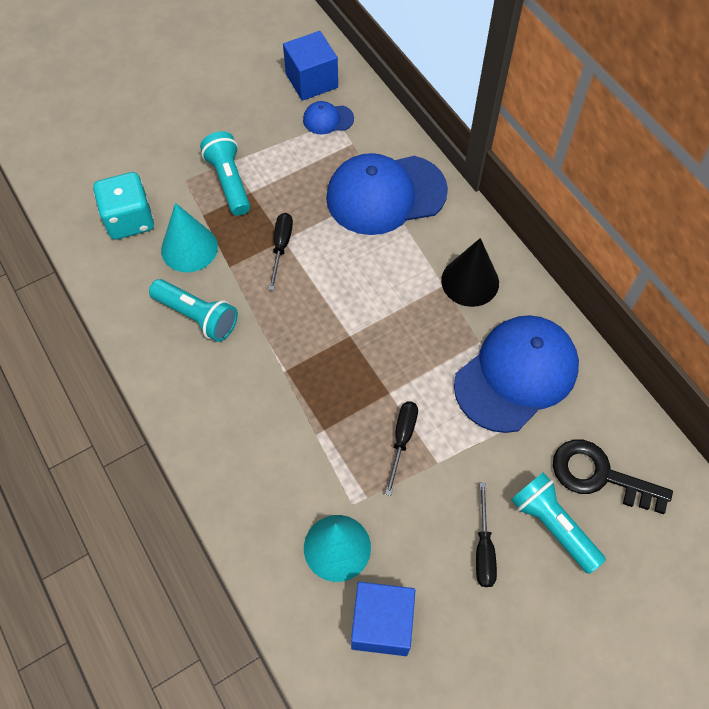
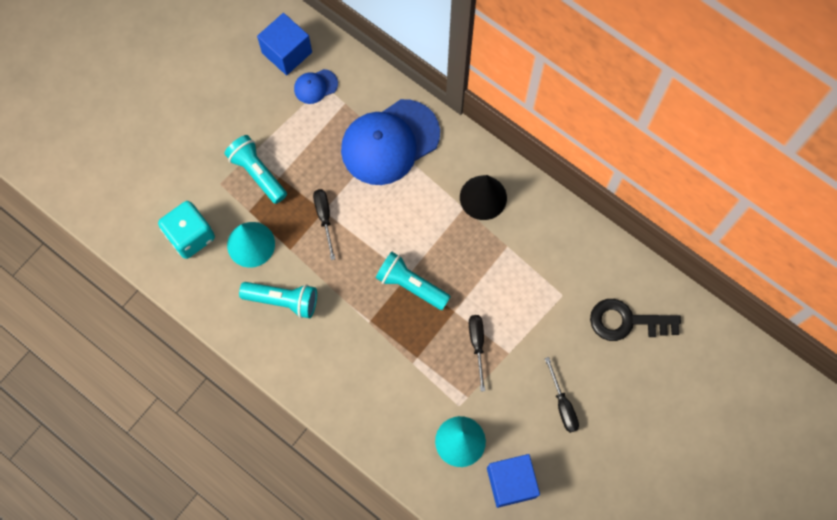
camera: 20 degrees left, 10 degrees up
(516, 375) = (543, 263): blue cap -> none
(552, 526) = (605, 370): turquoise flashlight -> turquoise flashlight (411, 285)

